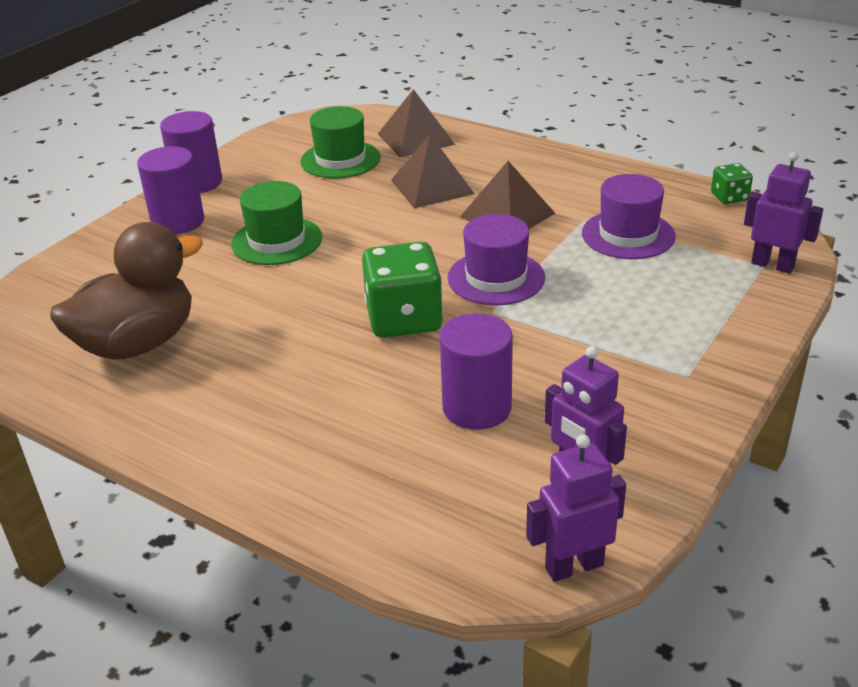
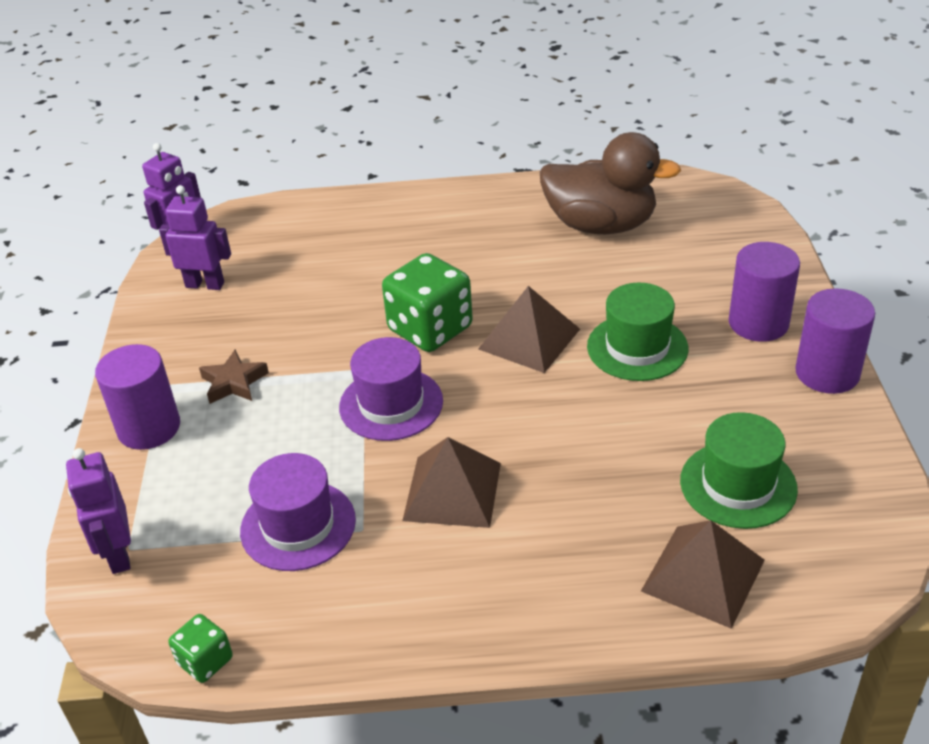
camera: 145 degrees right, 5 degrees up
(138, 344) = (601, 225): brown duck -> brown duck turned 90 degrees counterclockwise
(432, 187) = (579, 493): brown pyramid -> brown pyramid (529, 339)
(477, 407) = (308, 292): purple cylinder -> purple cylinder (149, 428)
(615, 348) = (234, 382): none -> brown star
(772, 265) = (118, 554): purple robot -> purple robot turned 75 degrees clockwise

